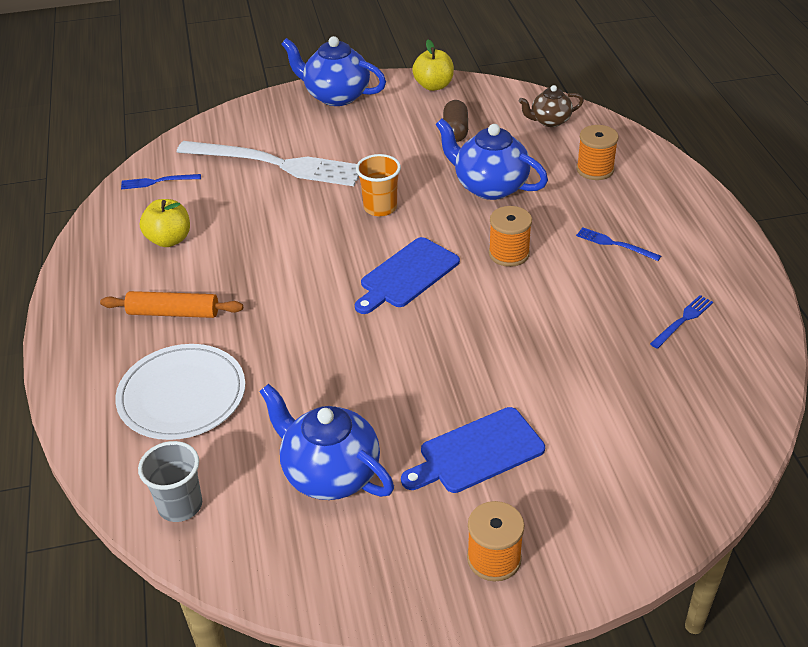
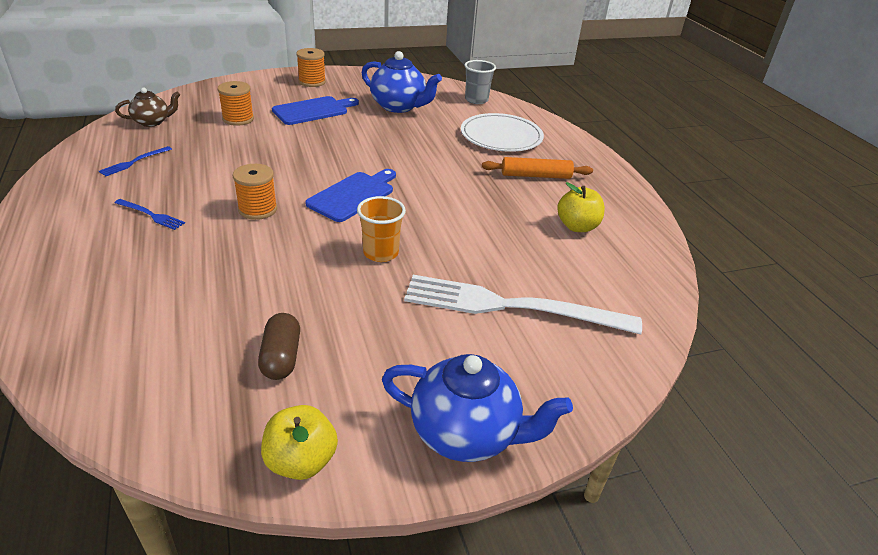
camera: 170 degrees right, 5 degrees down
(157, 181) = (634, 285): blue fork -> none
(489, 186) = (256, 275): blue teapot -> none
(549, 121) = (133, 376): brown teapot -> brown teapot (152, 122)
(595, 169) = (117, 295): orange spool -> orange spool (238, 119)

